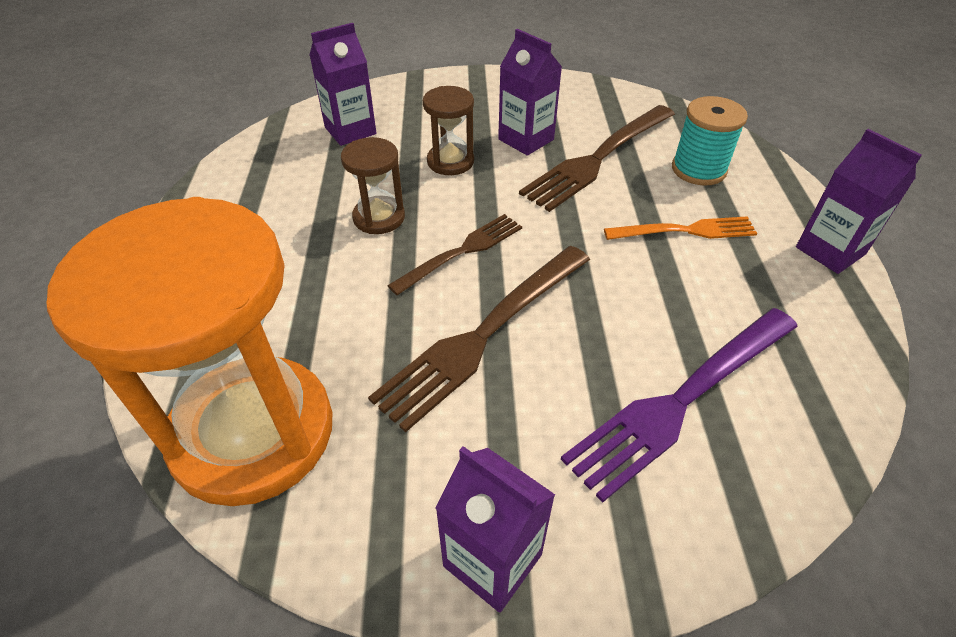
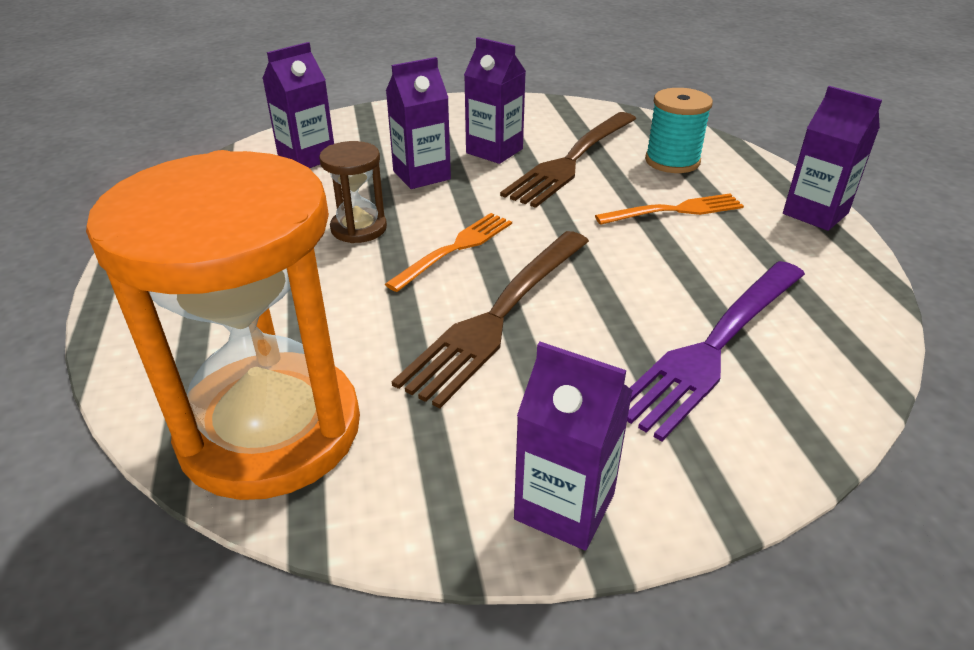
camera: 10 degrees left, 10 degrees down
(450, 161) = (421, 175): brown hourglass -> purple carton
(462, 251) = (455, 248): brown fork -> orange fork

